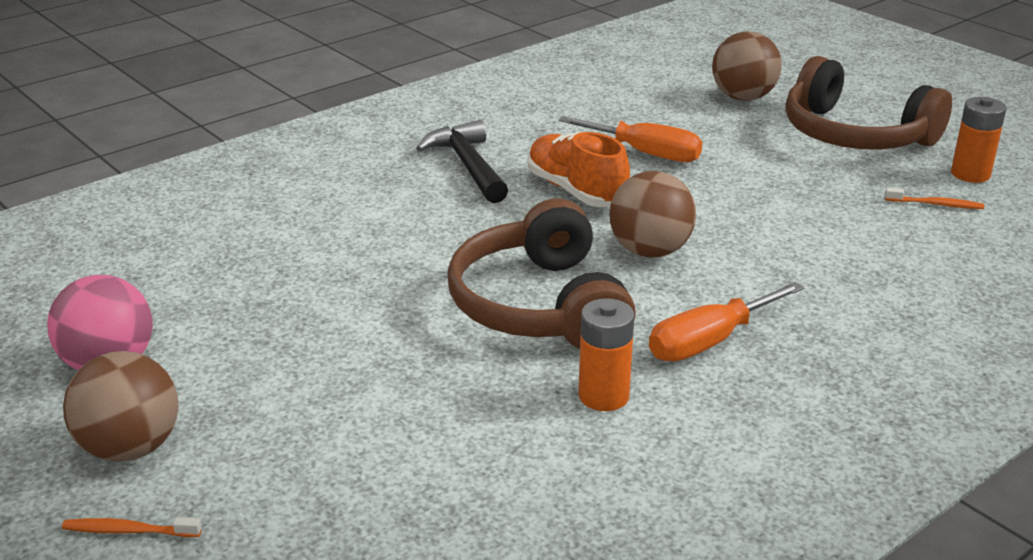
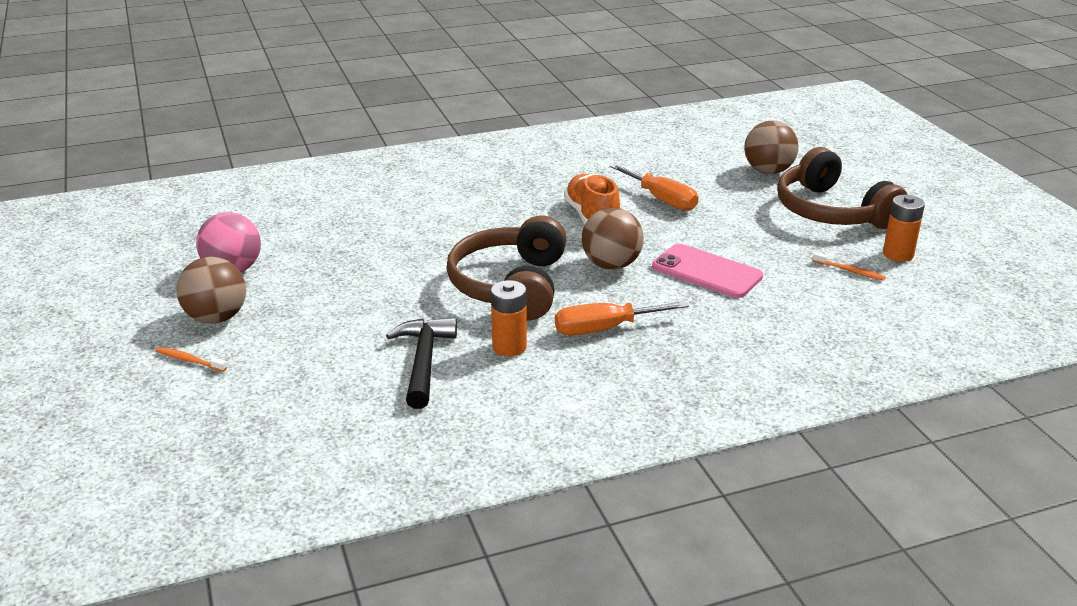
camera: 20 degrees right, 0 degrees up
(468, 166) = (531, 188): black hammer -> black hammer (424, 362)
(774, 237) = (706, 272): none -> pink phone

